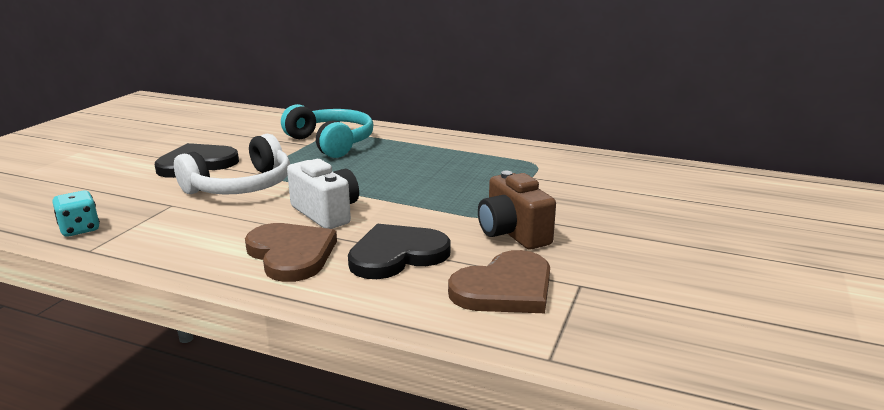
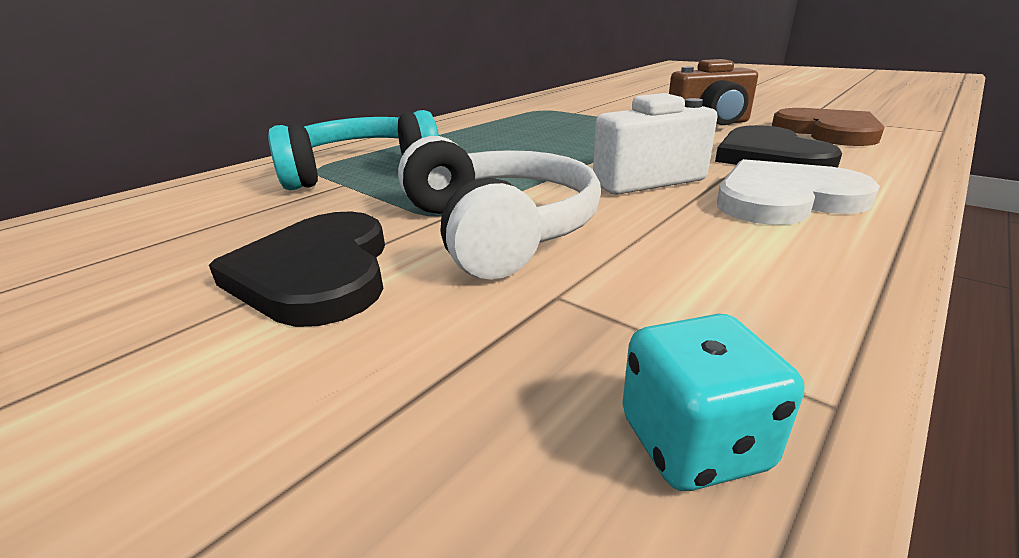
camera: 70 degrees left, 5 degrees up
(291, 254) = (784, 199): brown heart -> white heart

